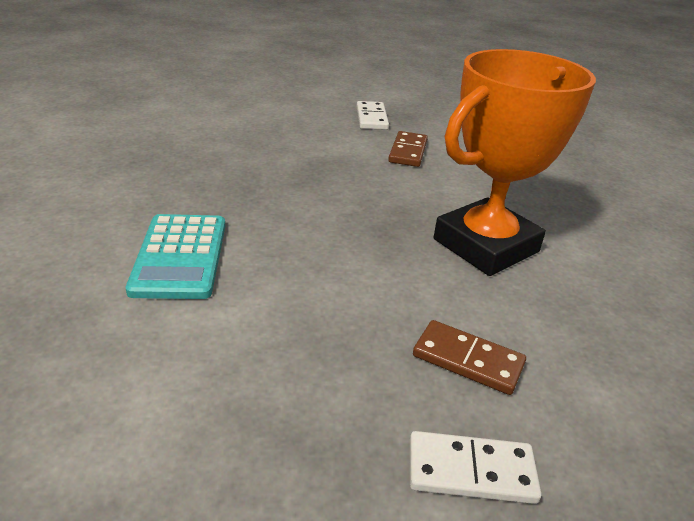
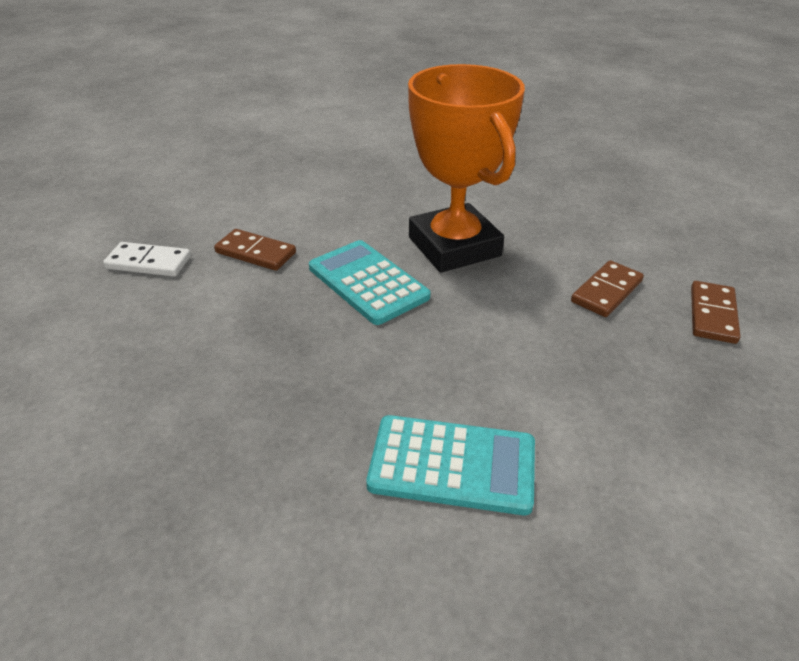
camera: 75 degrees left, 5 degrees up
(396, 203) = (368, 282): none -> turquoise calculator
(471, 470) = (712, 315): white domino -> brown domino

